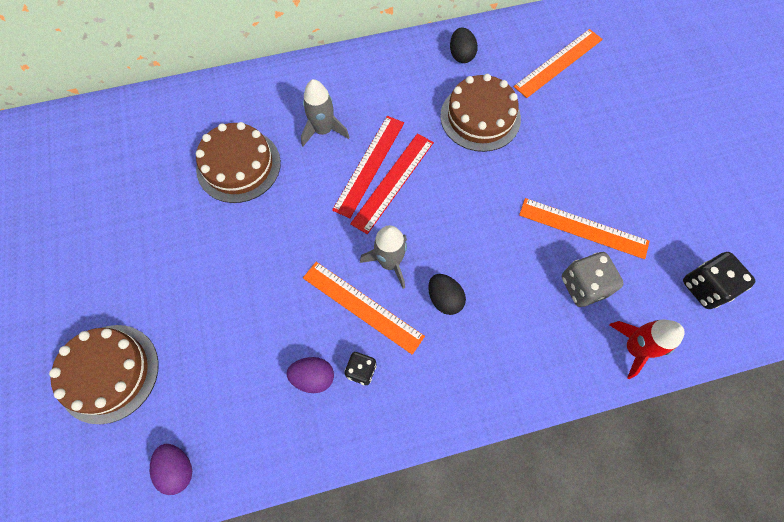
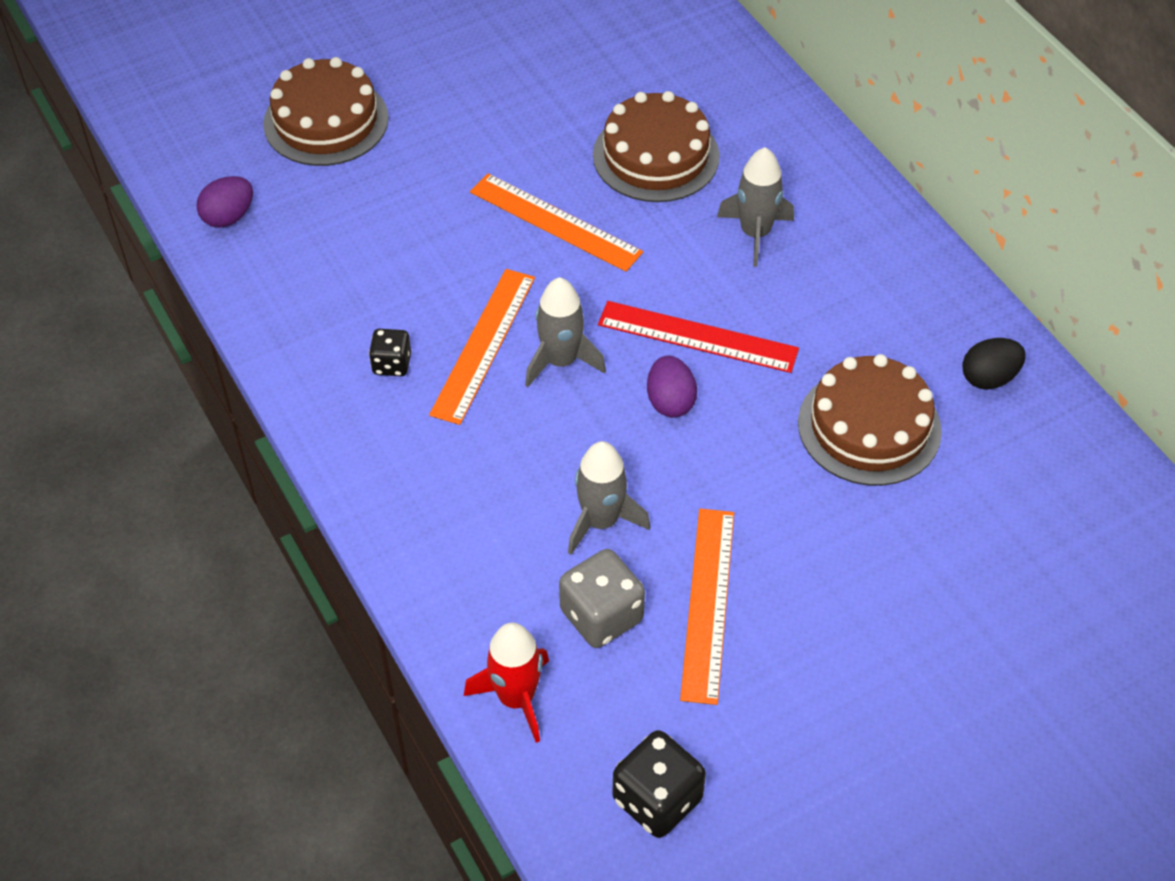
camera: 75 degrees right, 15 degrees down
(313, 377) = (370, 315): purple egg -> purple egg (670, 401)
(369, 165) = (716, 301): red ruler -> none
(444, 299) = (524, 438): black egg -> none
(517, 270) = (601, 521): none -> grey rocket
(558, 62) = (1045, 524): orange ruler -> orange ruler (555, 222)

